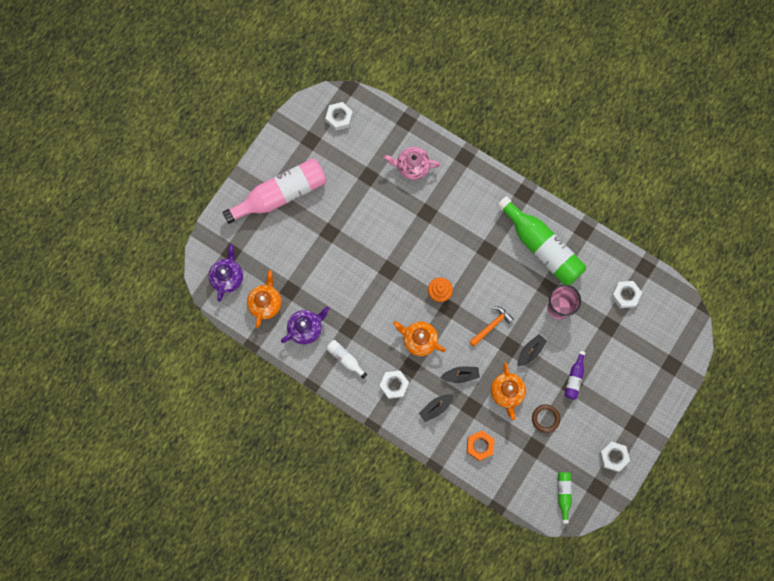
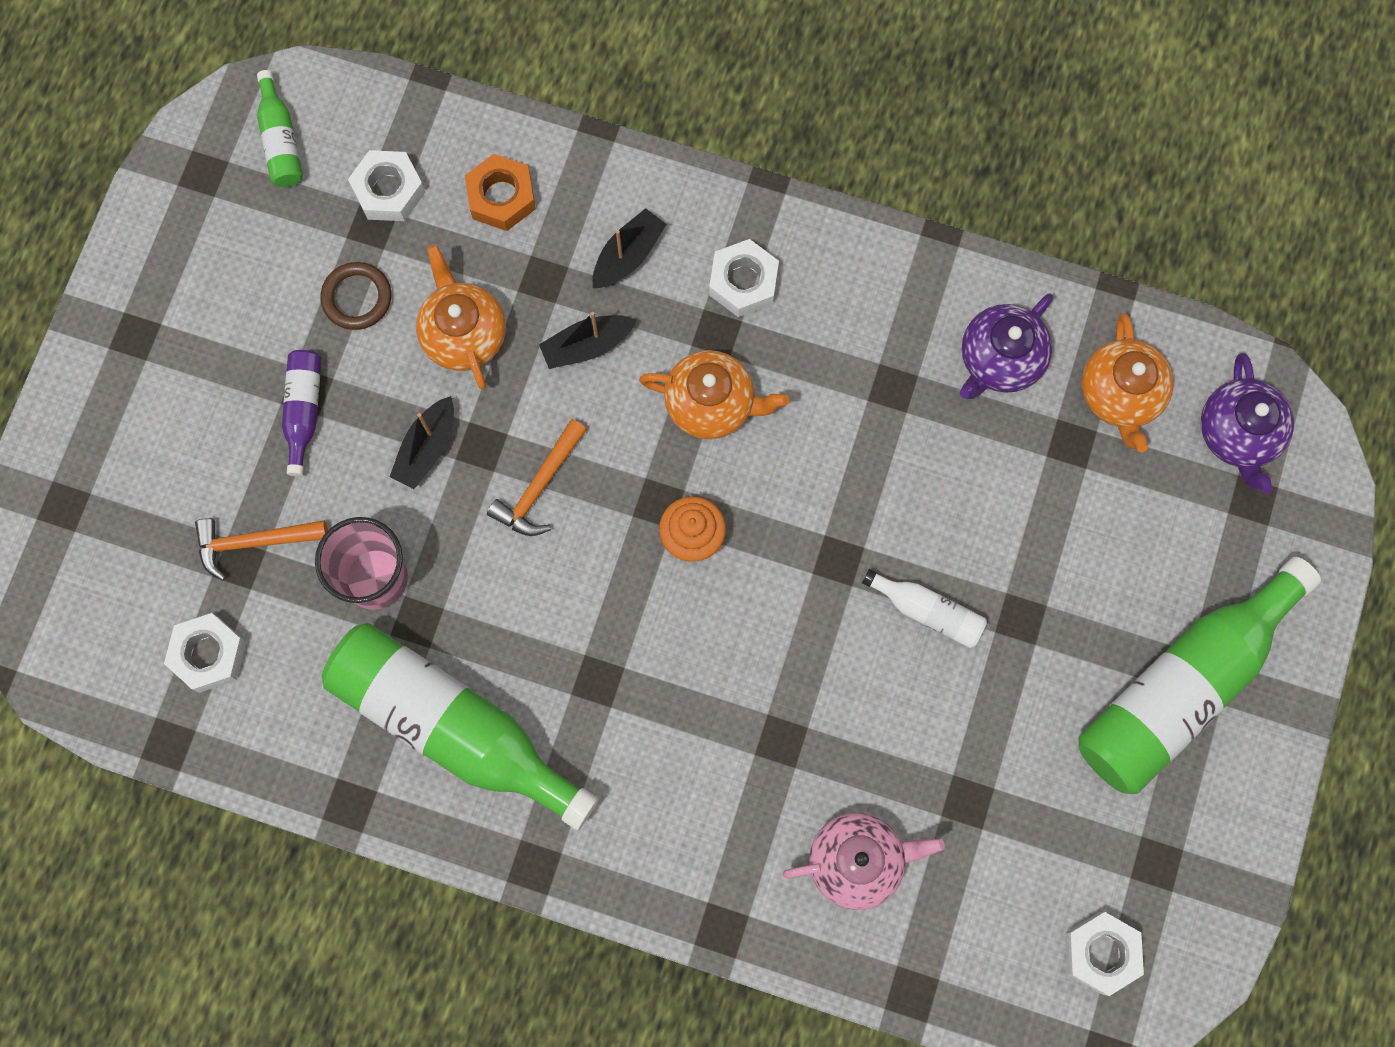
camera: 165 degrees right, 0 degrees up
(281, 195) = (1182, 686): pink bottle -> green bottle
(345, 359) = (880, 313): white bottle -> white bottle (928, 611)
(601, 332) = (254, 542): none -> orange hammer
(613, 457) = (176, 252): white nut -> white nut (388, 190)

